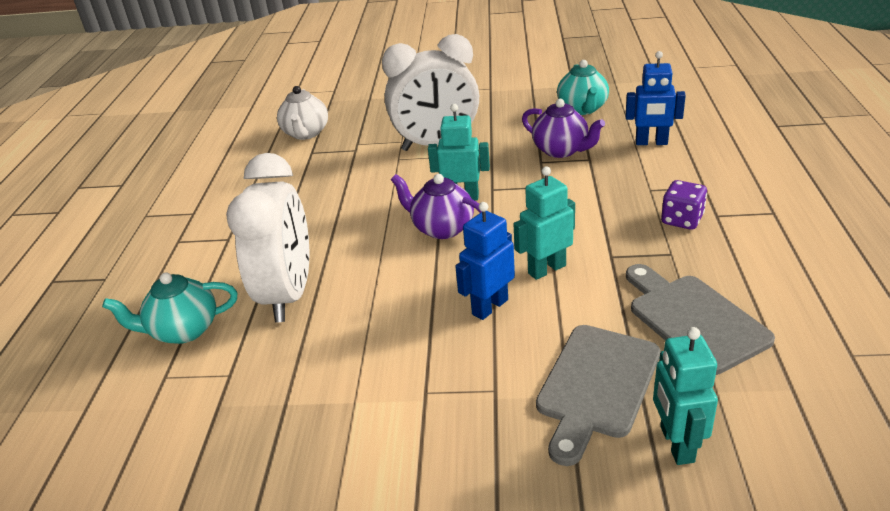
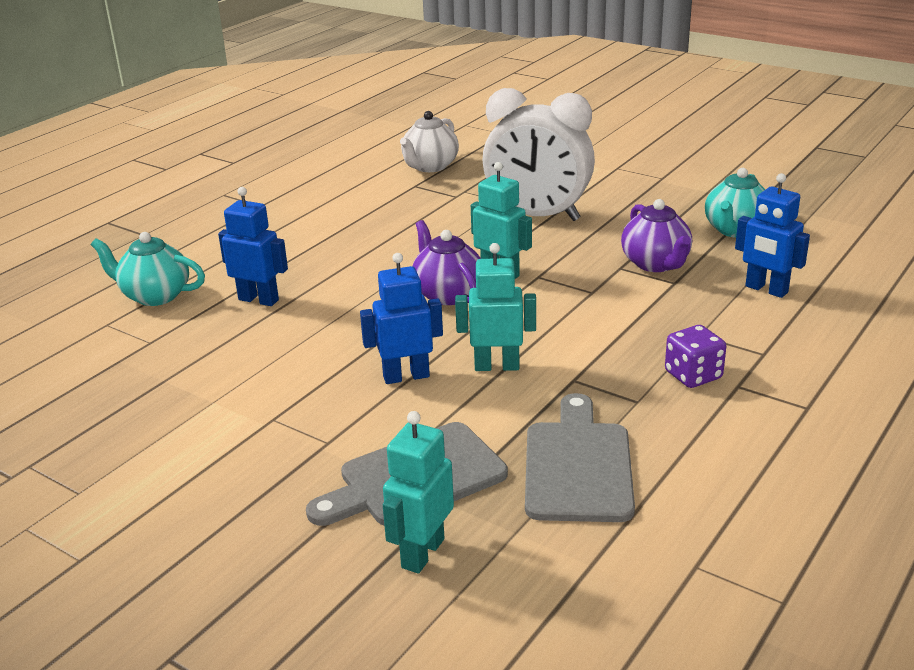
camera: 30 degrees right, 5 degrees down
(288, 294) = (259, 300): white clock -> blue robot

